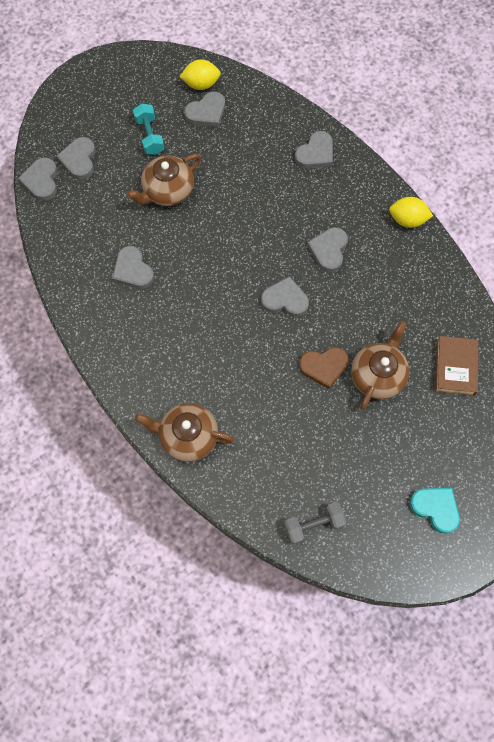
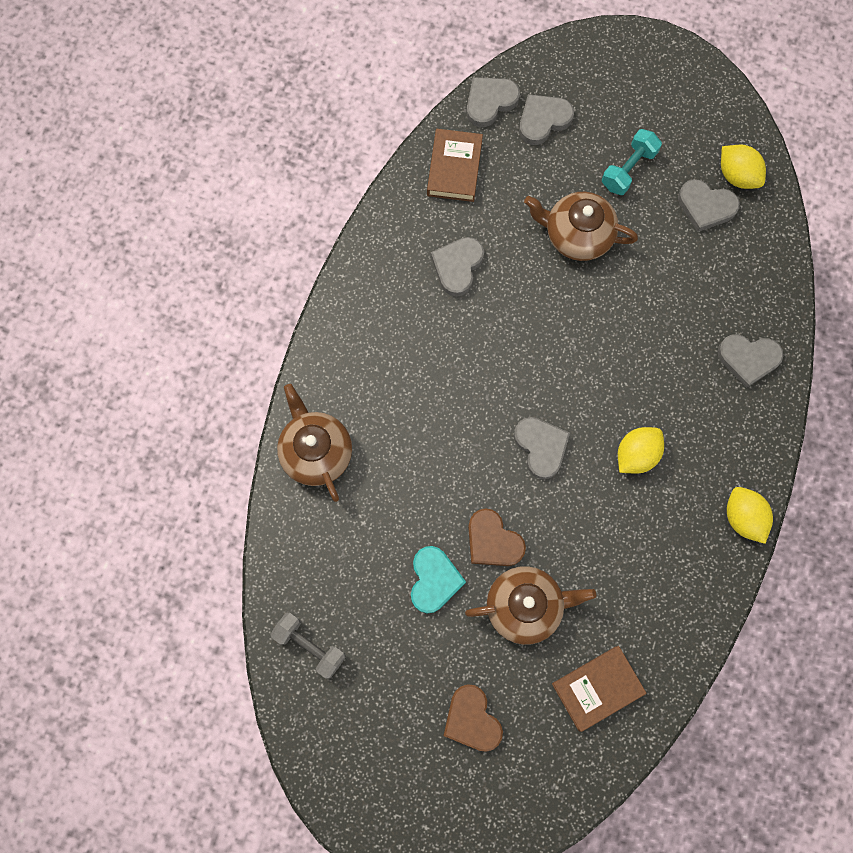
camera: 55 degrees right, 5 degrees up
(67, 229) = (454, 168): none -> brown book
(328, 250) = (636, 454): grey heart -> yellow lemon
(427, 454) = (472, 719): none -> brown heart
(435, 508) = (416, 767): turquoise heart -> turquoise heart (434, 580)

